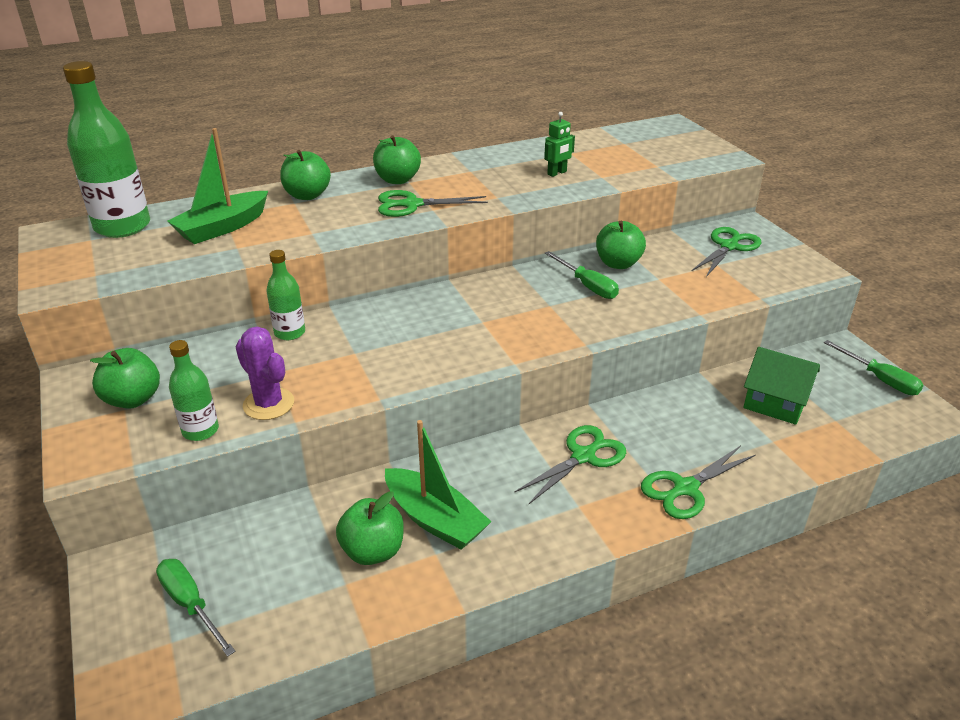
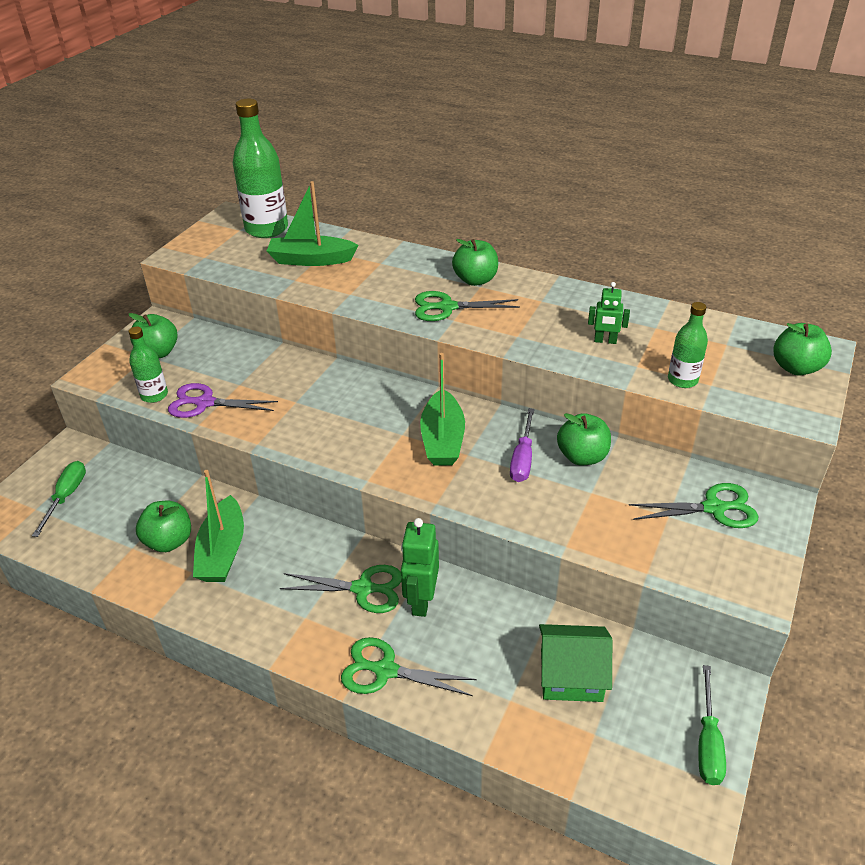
camera: 50 degrees right, 5 degrees up
(268, 404) = (204, 403): purple cactus -> purple scissors
(290, 333) = (286, 362): green bottle -> green bottle (682, 380)
(307, 195) = (397, 261): green apple -> green apple (796, 368)
(412, 205) = (447, 307): green scissors -> green scissors turned 45 degrees counterclockwise
(516, 307) = (442, 439): none -> green boat
(587, 286) = (522, 459): green screwdriver -> purple screwdriver
(631, 433) = (421, 600): none -> green robot
(775, 402) = (571, 675): green house -> green house turned 75 degrees counterclockwise

